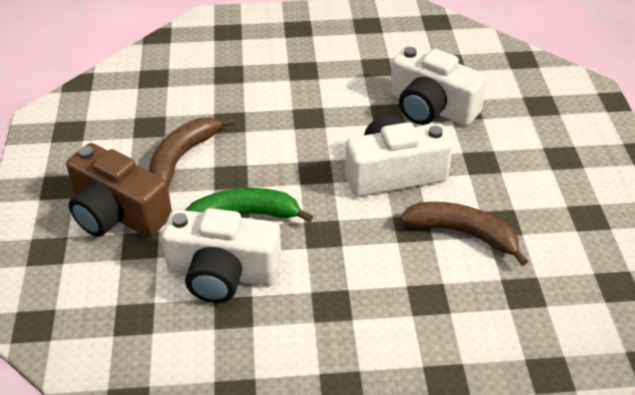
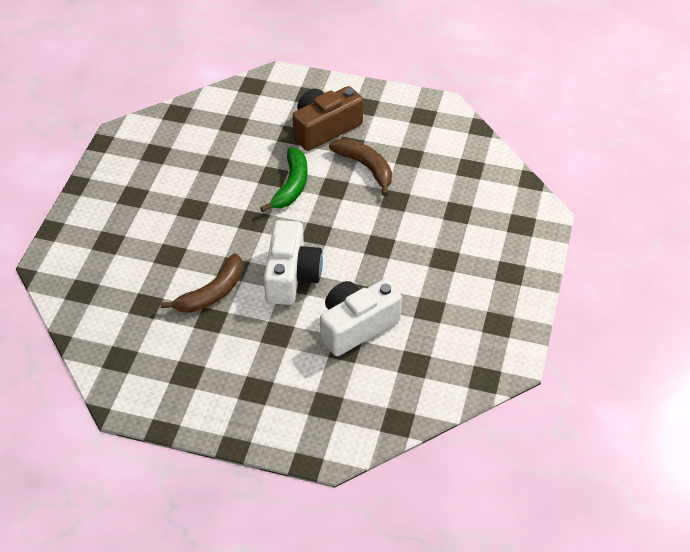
camera: 110 degrees right, 5 degrees up
(222, 273) = (246, 166): white camera -> none

